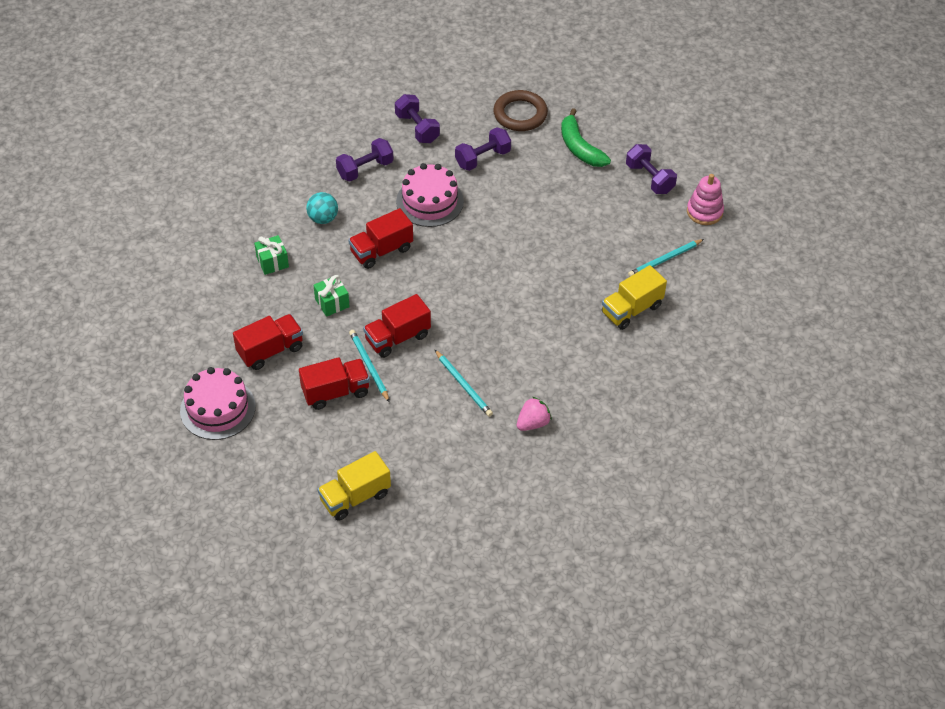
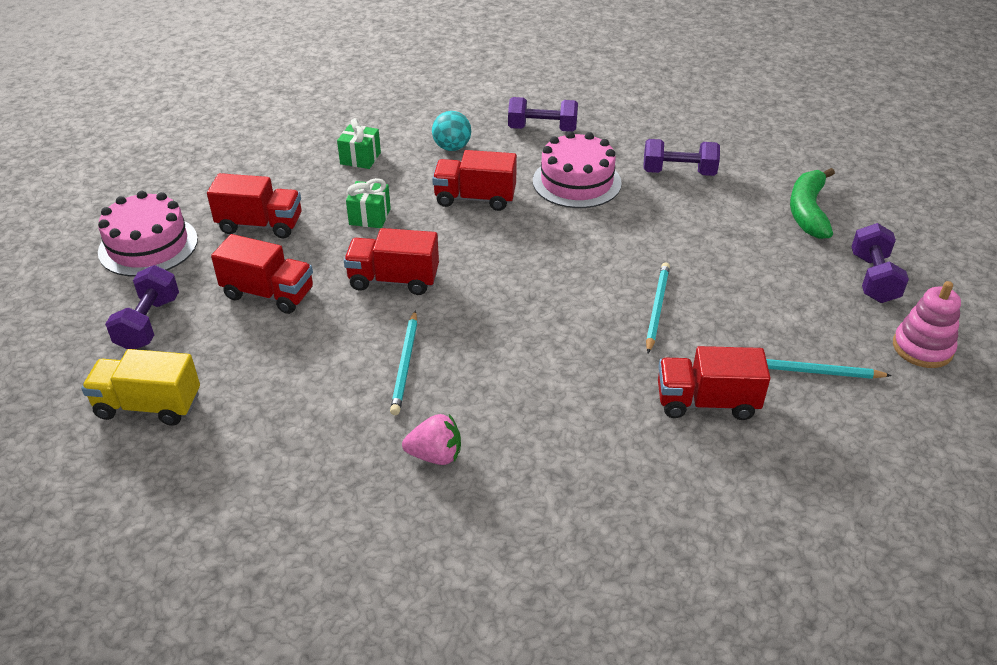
camera: 40 degrees right, 10 degrees down
(369, 366) = (331, 289): turquoise pencil -> turquoise pencil (657, 308)
(417, 128) = (635, 121): purple dumbbell -> purple dumbbell (148, 323)
(520, 114) = (765, 155): brown ring -> none
(631, 309) = (706, 402): yellow truck -> red truck

